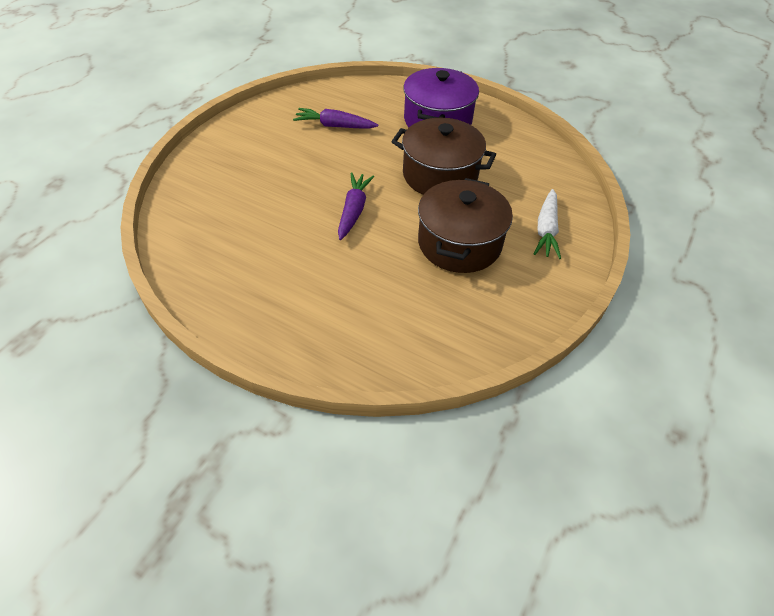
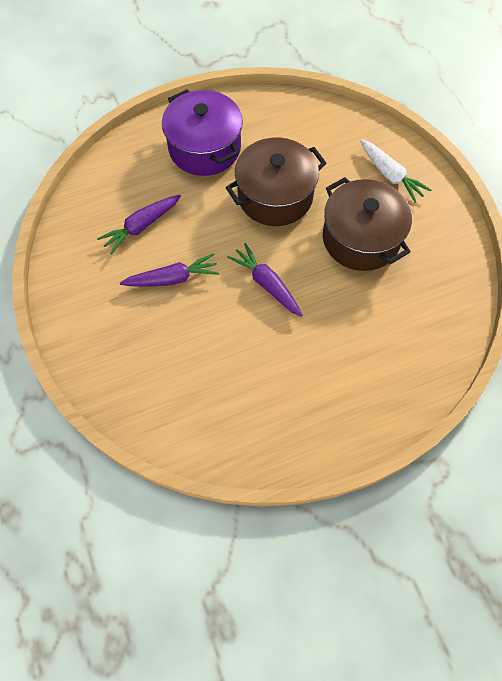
camera: 50 degrees left, 15 degrees up
(306, 161) = (172, 278): none -> purple carrot

